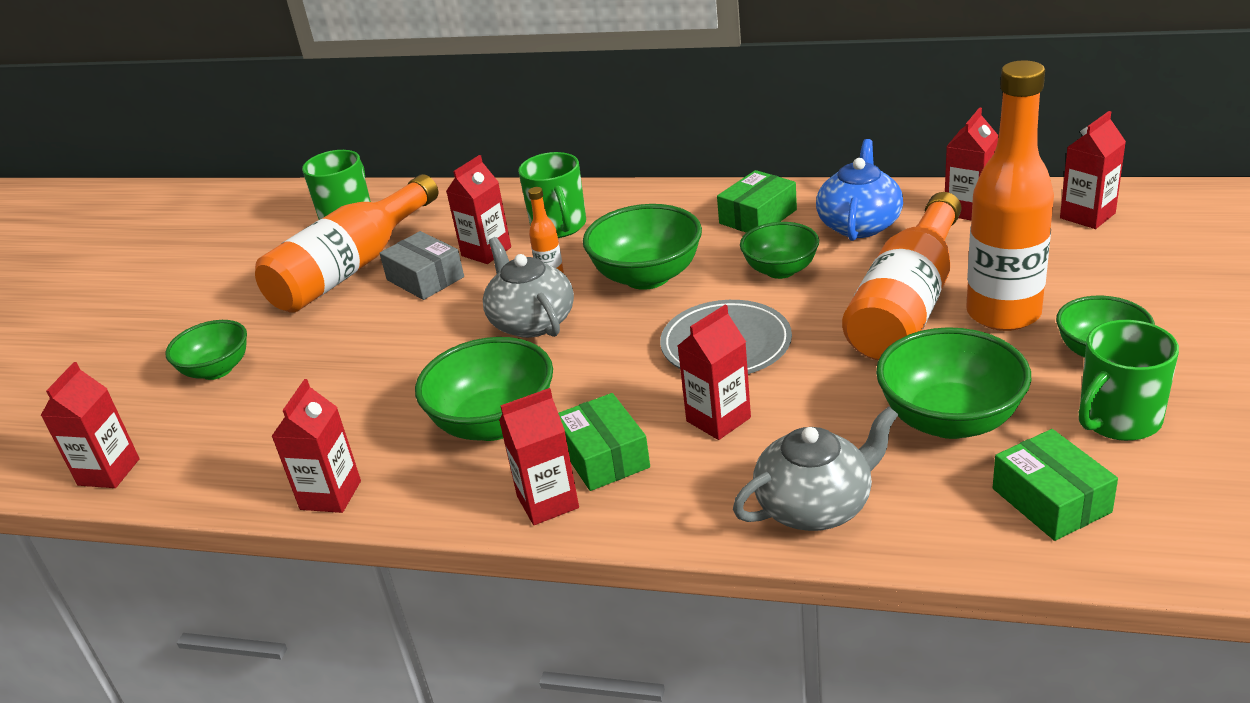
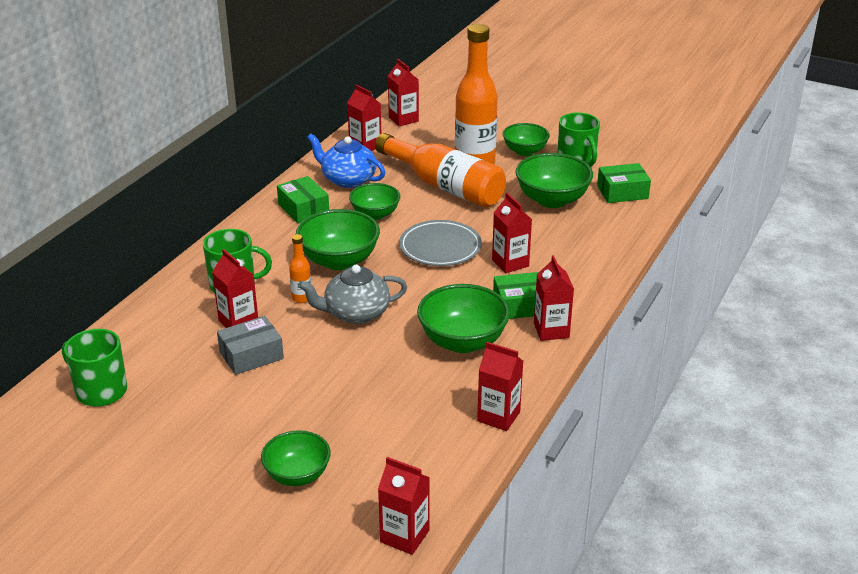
camera: 80 degrees left, 0 degrees up
(351, 268) = (196, 393): orange bottle -> none
(815, 506) = (596, 249): grey teapot -> none

